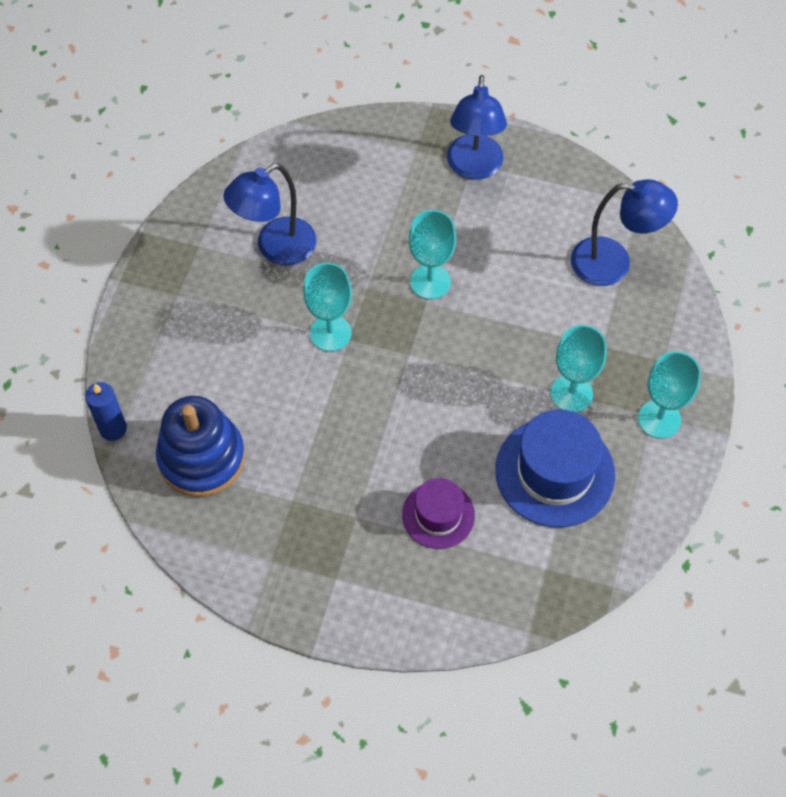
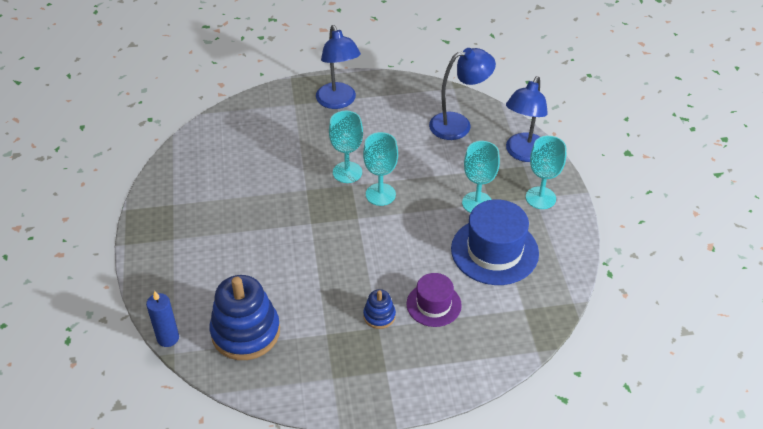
camera: 25 degrees left, 15 degrees down
(276, 248) = (229, 188): blue lamp -> blue lamp (523, 154)
(330, 333) = (296, 224): turquoise goblet -> turquoise goblet (380, 194)
(365, 502) = (379, 316): none -> blue stacking toy

